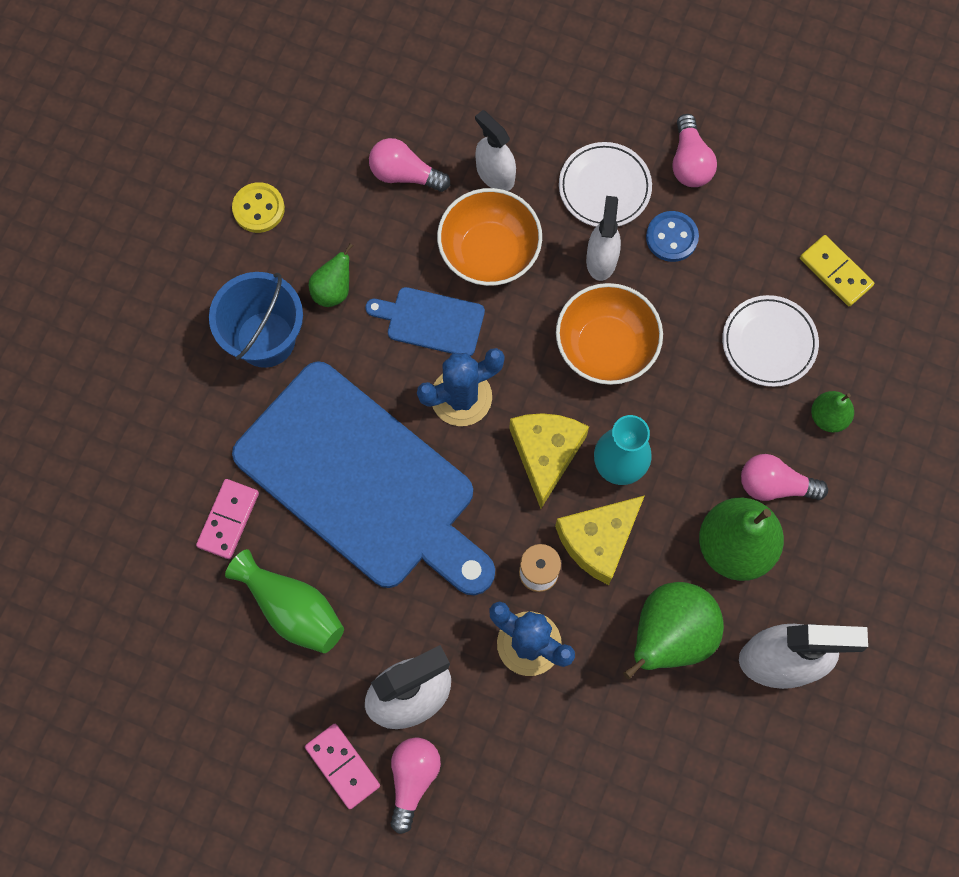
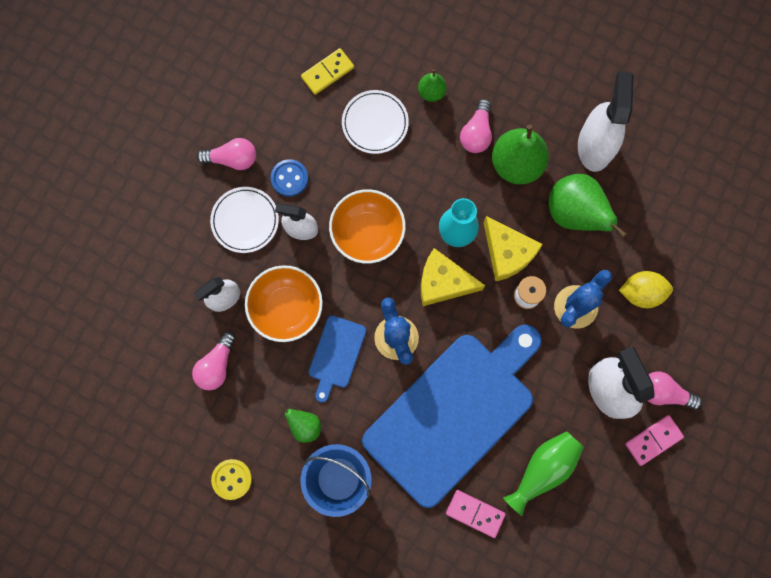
camera: 85 degrees left, 5 degrees up
(559, 740) = (641, 293): none -> yellow lemon

